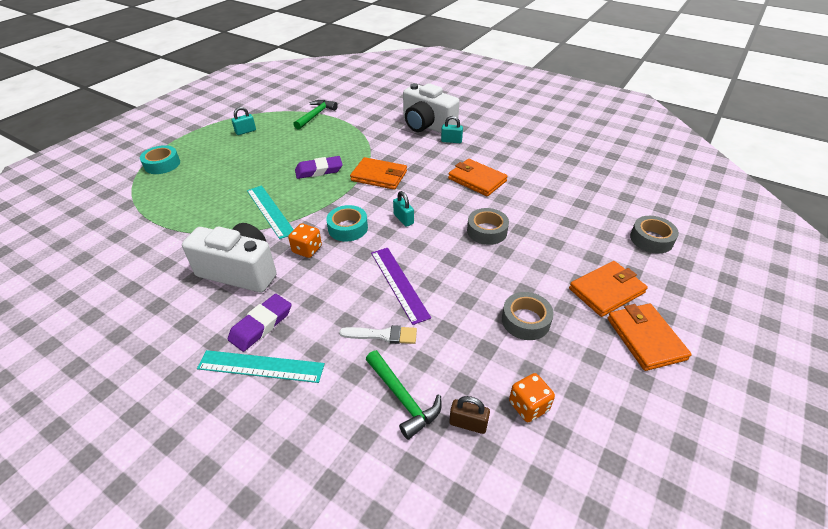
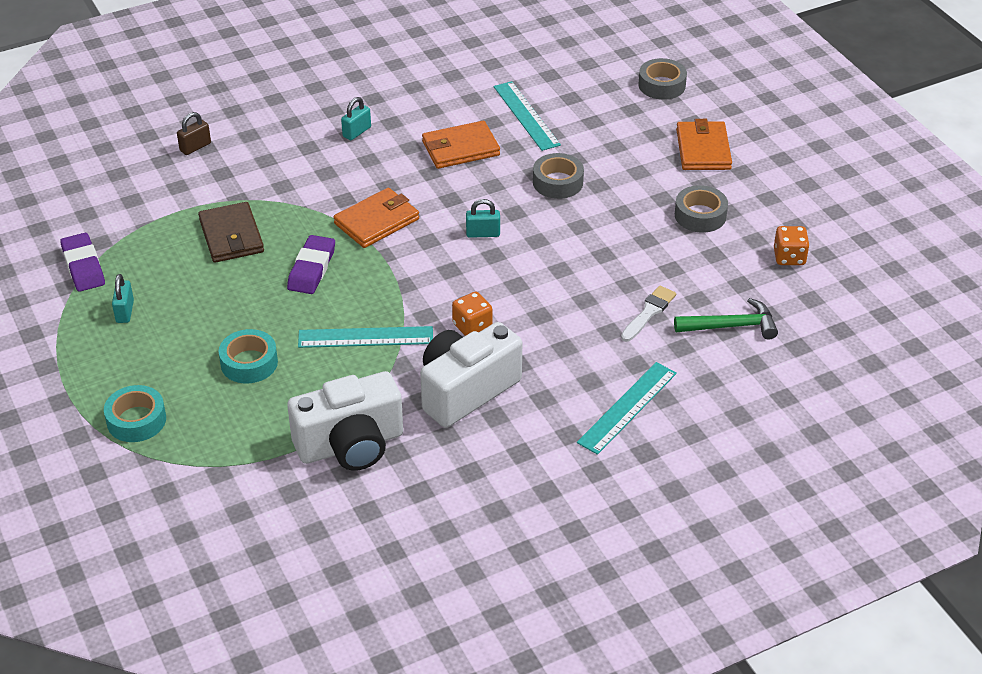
camera: 60 degrees left, 0 degrees up
(261, 325) = (569, 394): purple eraser -> purple eraser (83, 266)
(315, 115) = (153, 227): green hammer -> none
(327, 137) = (231, 236): none -> brown wallet
(348, 228) = (460, 282): turquoise tape -> turquoise tape (249, 363)
(399, 283) = (586, 276): purple ruler -> none
(427, 126) = (298, 136): white camera -> white camera (350, 445)
(468, 423) = (782, 298): brown padlock -> brown padlock (195, 147)
(539, 192) = (526, 115): none -> turquoise ruler
(645, 338) = (771, 158): orange wallet -> none

